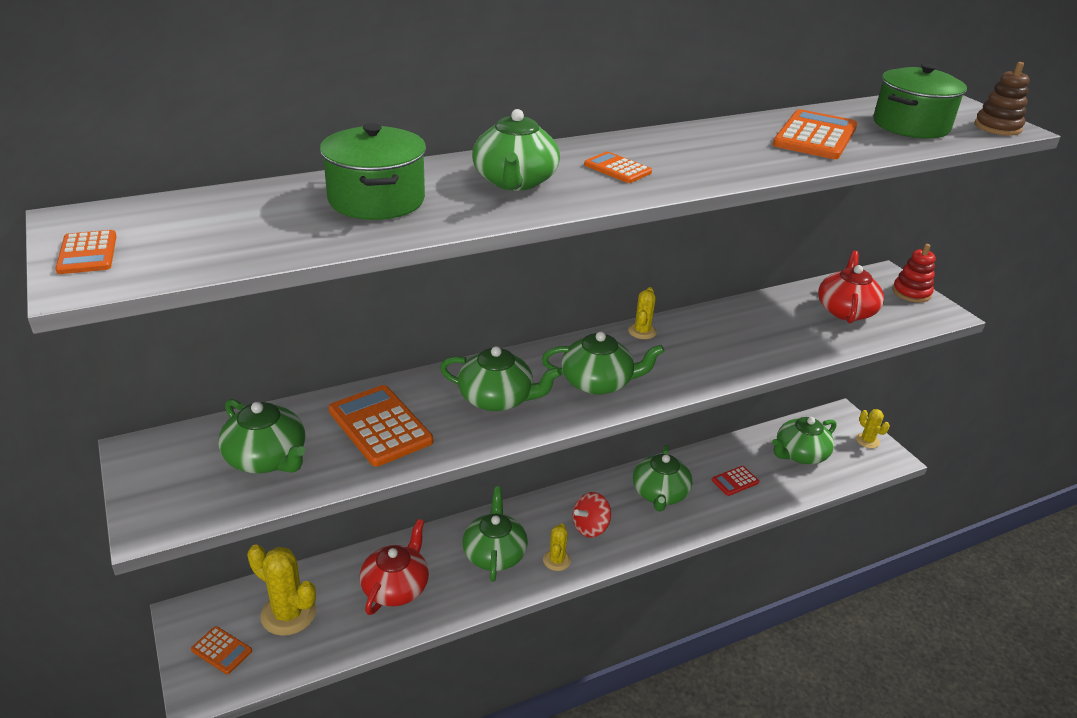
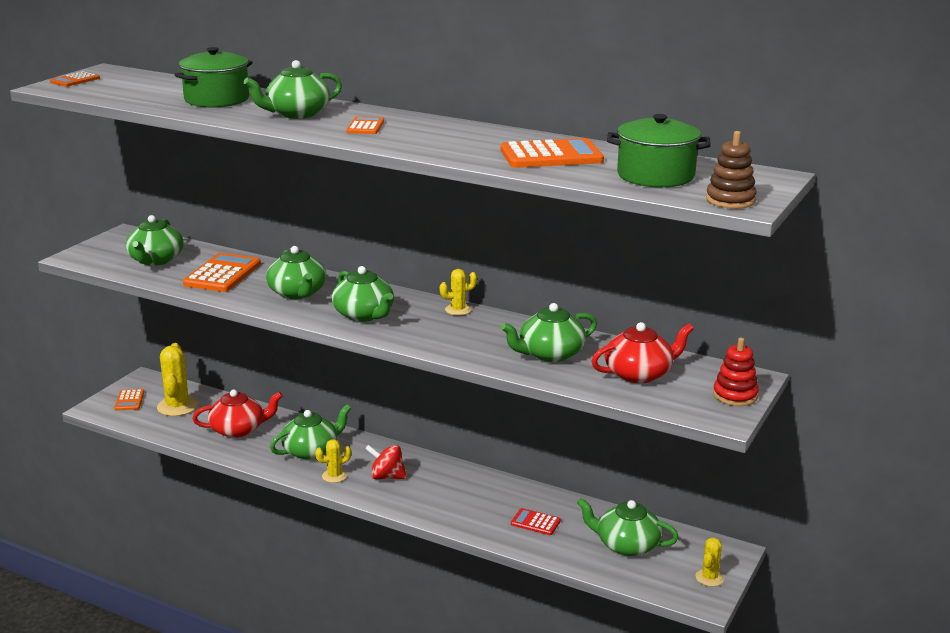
camera: 55 degrees right, 10 degrees down
(660, 494) = (467, 492): green teapot -> green teapot (550, 354)

